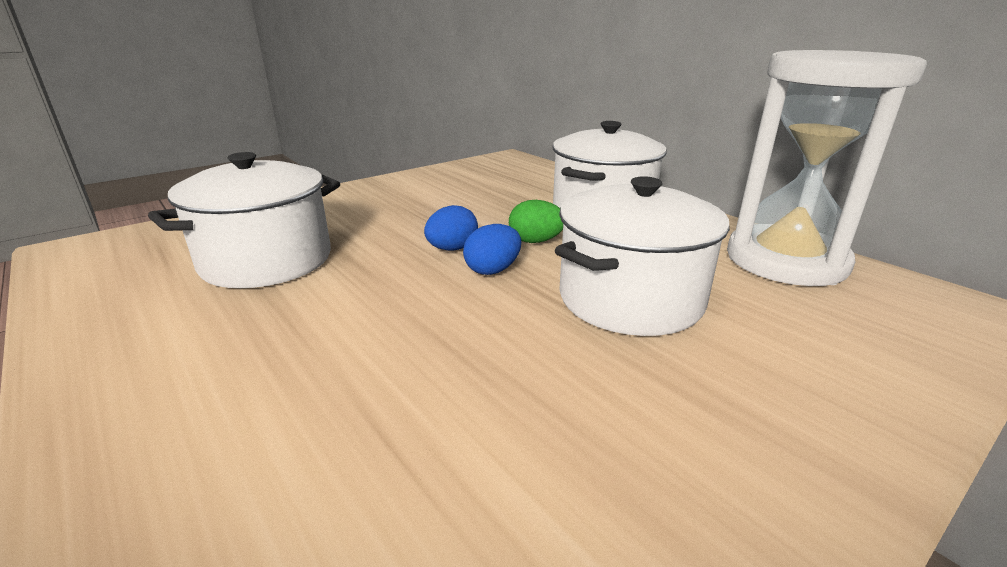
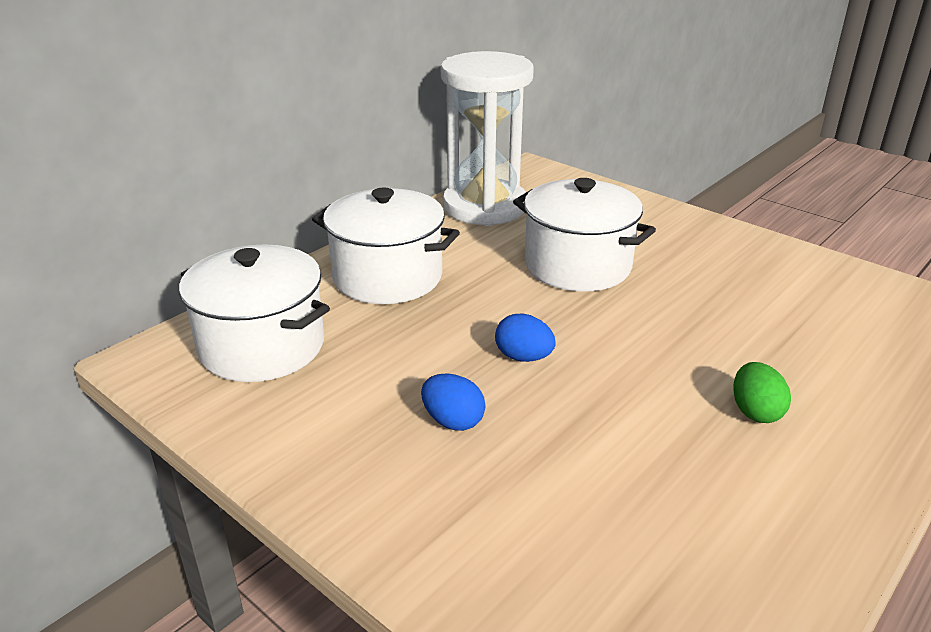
camera: 100 degrees left, 5 degrees up
(267, 261) = (611, 487): white pot -> white pot (262, 346)
(493, 270) = (560, 328): blue egg -> blue egg (453, 421)
(535, 241) = (486, 311): green egg -> green egg (755, 412)

